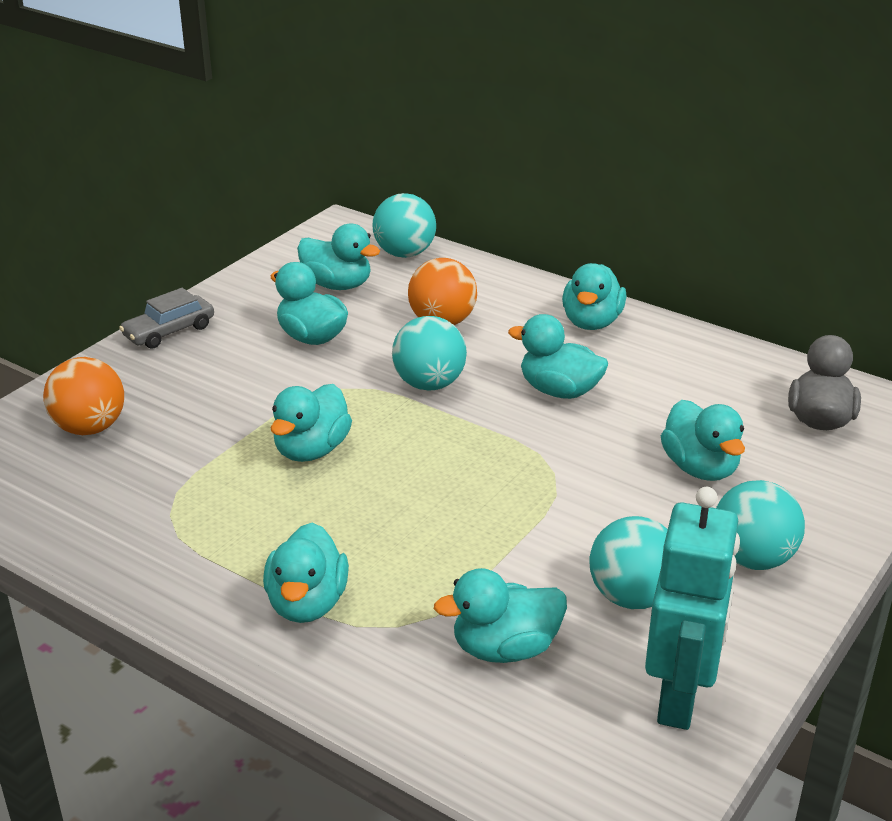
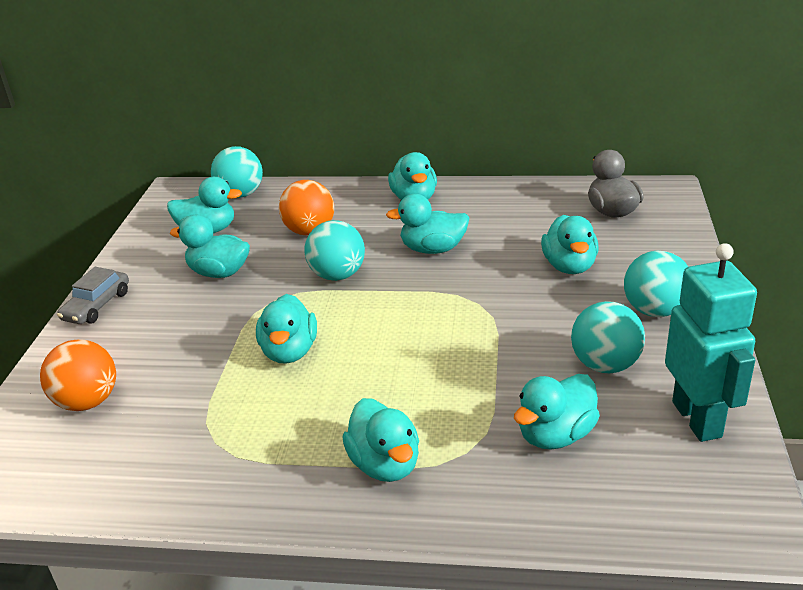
camera: 25 degrees left, 0 degrees up
(700, 468) = (569, 266): turquoise duck -> turquoise duck turned 45 degrees clockwise

